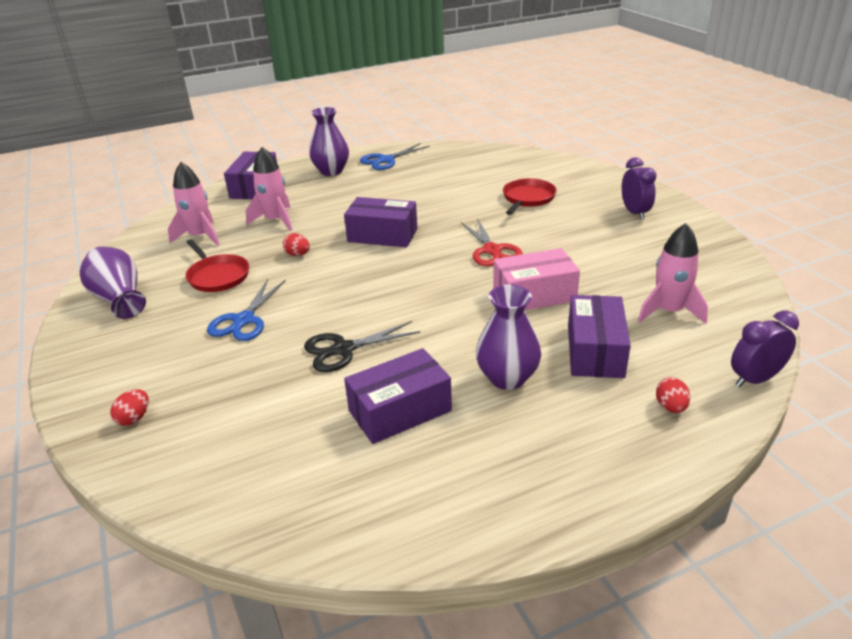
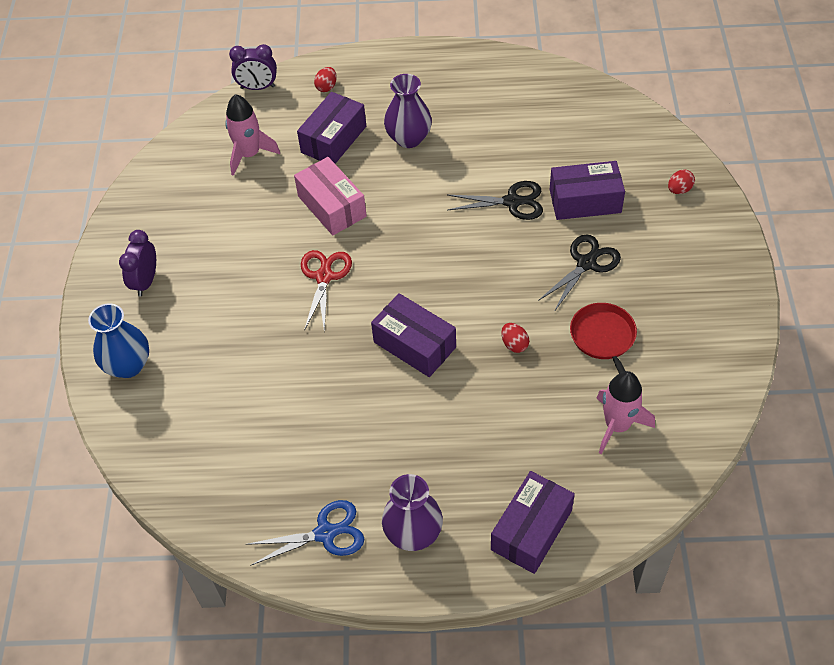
camera: 155 degrees left, 20 degrees up
(119, 299) = (705, 338): purple vase -> none
(244, 320) = (586, 263): blue scissors -> black scissors
(275, 220) = (522, 425): pink rocket -> none
(400, 411) = (493, 137): purple box -> purple box (585, 201)
(527, 198) = (222, 353): red pan -> none
(534, 295) = (332, 206): pink box -> pink box turned 45 degrees clockwise
(586, 179) = (128, 365): none -> blue vase

